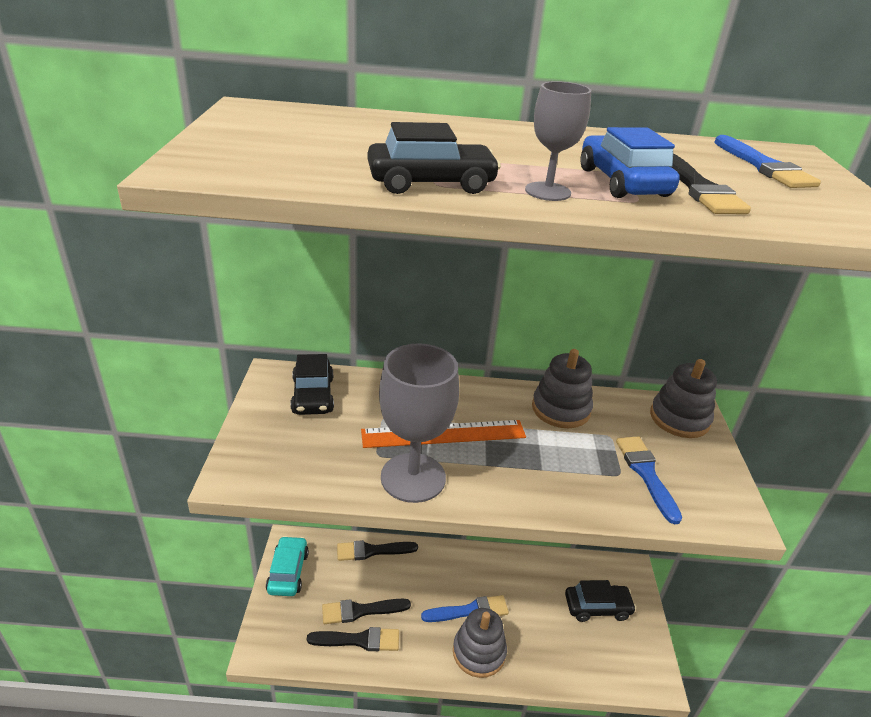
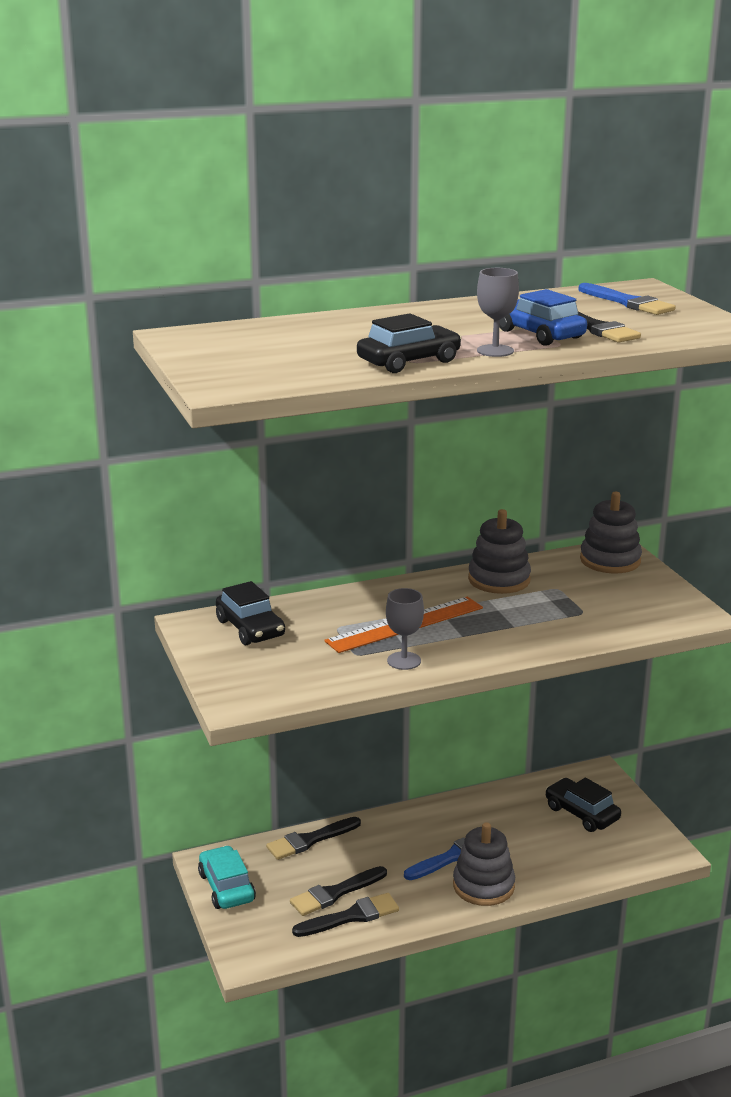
camera: 20 degrees left, 10 degrees down
(413, 477) = (404, 661): grey goblet -> grey goblet, size x0.51
(597, 607) = (581, 813): black car -> black car turned 105 degrees counterclockwise
(646, 474) = (605, 606): blue brush -> none

